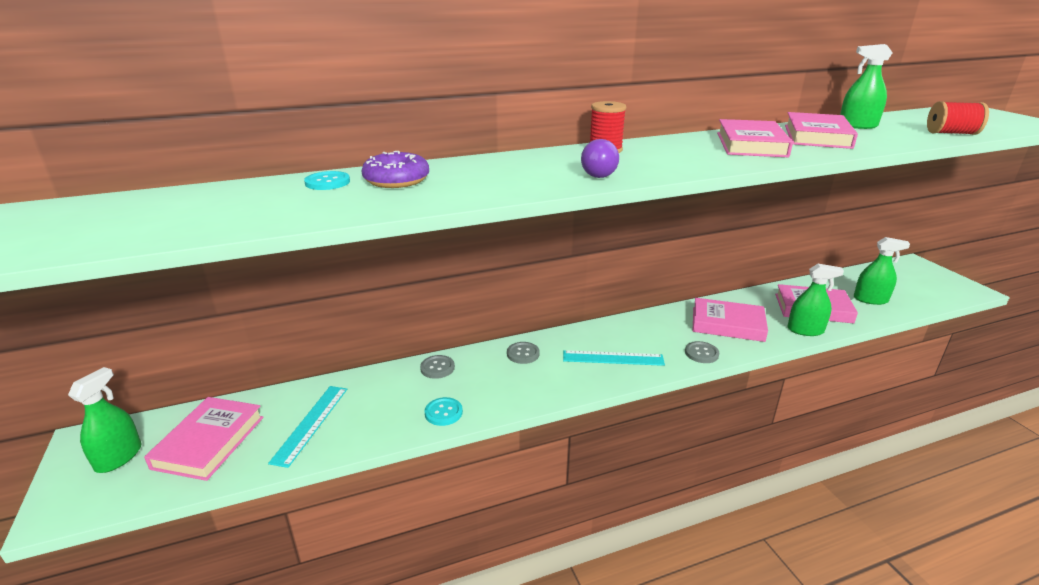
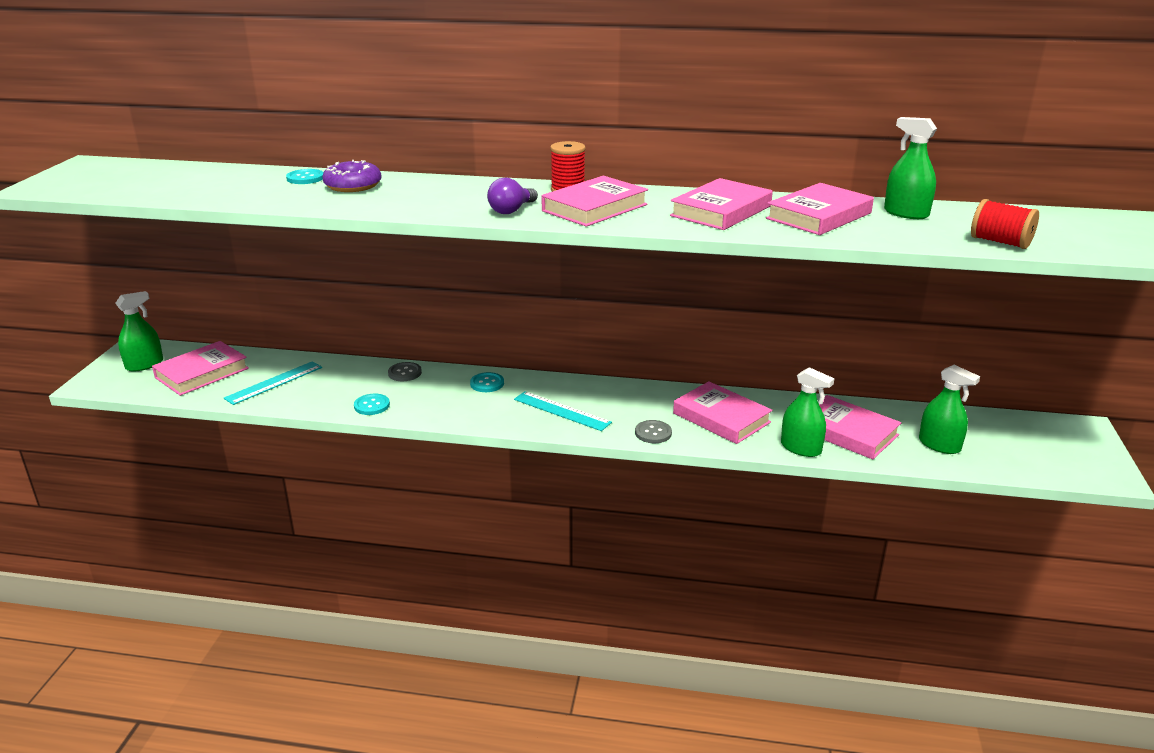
camera: 30 degrees right, 0 degrees up
(523, 354) = (487, 383): grey button -> turquoise button
(658, 159) = (594, 208): none -> pink book

